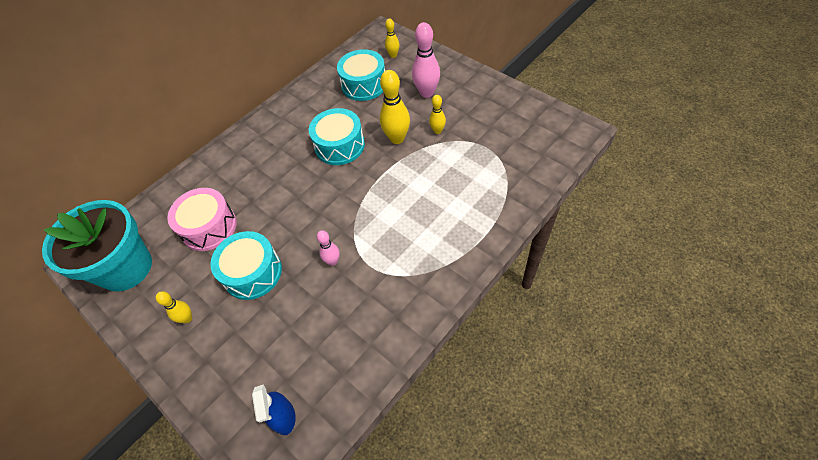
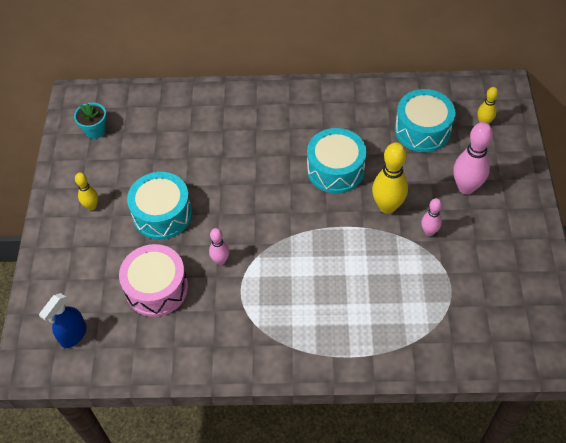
camera: 45 degrees right, 0 degrees up
(126, 268) = (95, 130): turquoise flower pot -> turquoise flower pot, size x0.42
(209, 227) = (173, 150): pink drum -> pink drum (156, 288)
(437, 131) = (429, 232): yellow bowling pin -> pink bowling pin

